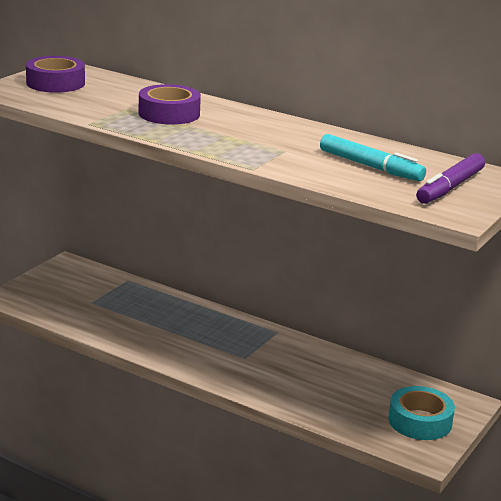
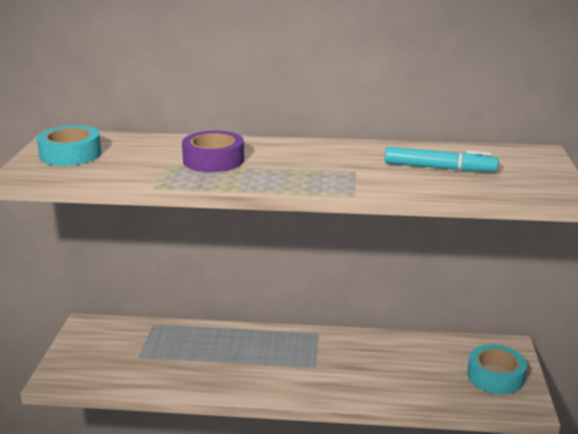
camera: 25 degrees left, 0 degrees up
(55, 83) = (70, 154): purple tape -> turquoise tape
(450, 187) = (520, 171): purple marker -> none

